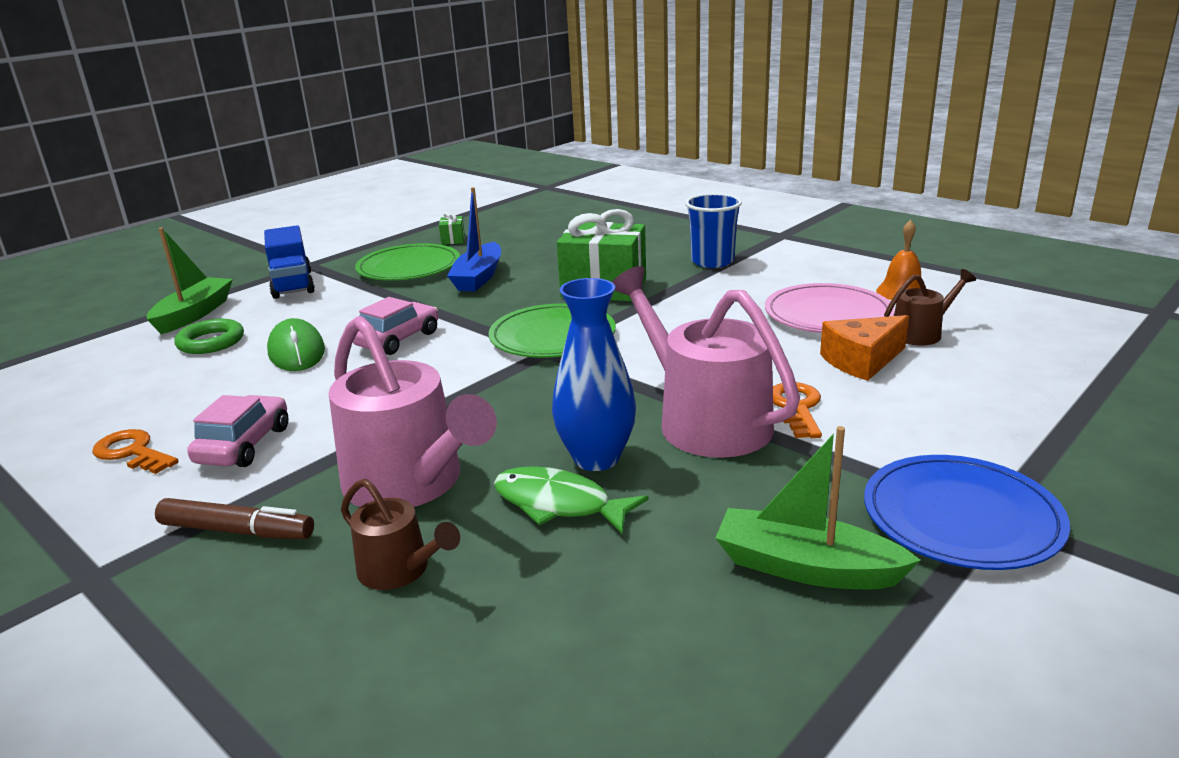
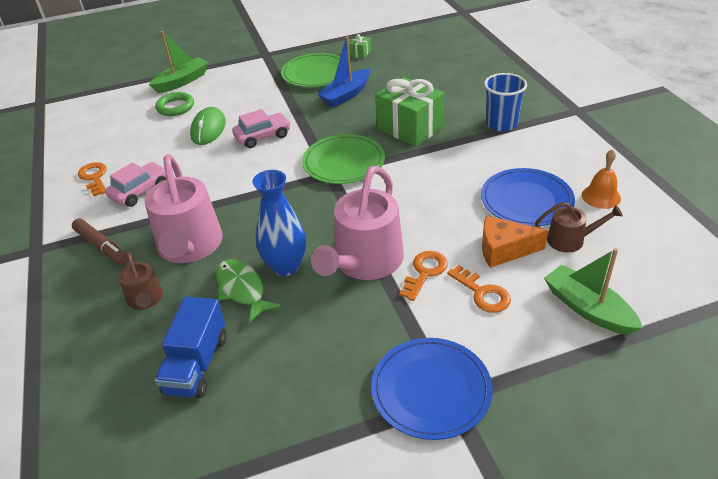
camera: 30 degrees right, 15 degrees up
(292, 284) = (245, 70): blue truck -> blue truck (197, 364)
(705, 420) = (365, 262): pink watering can -> pink watering can turned 150 degrees counterclockwise
(806, 568) = (317, 383): green boat -> green boat (588, 308)
(827, 314) = (526, 200): pink plate -> blue plate
(891, 405) = (482, 293): none -> orange key

